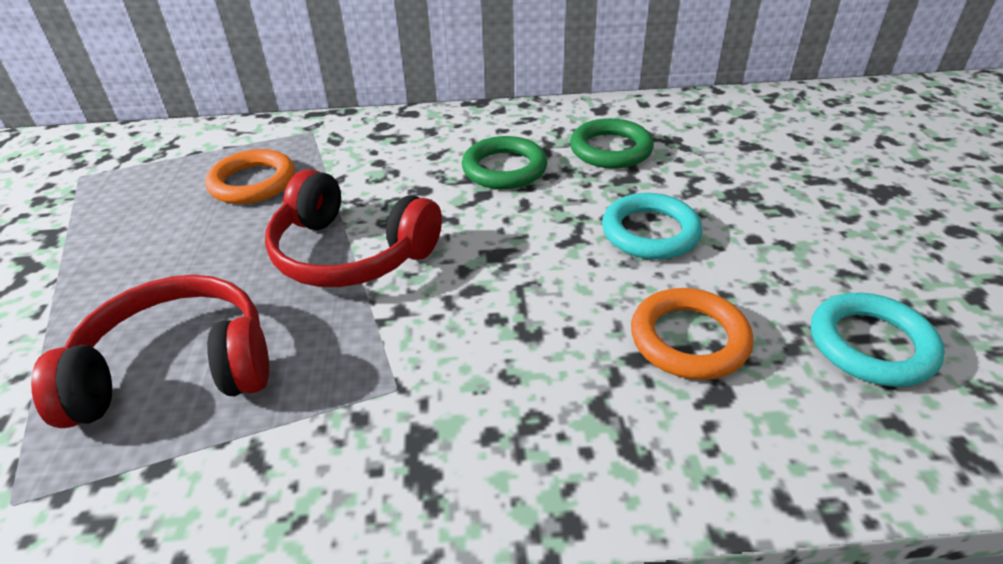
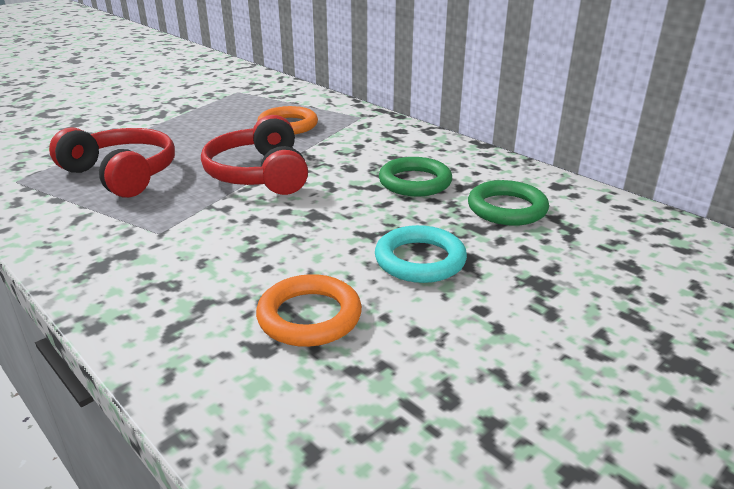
camera: 50 degrees right, 10 degrees down
(871, 345) = (405, 413): turquoise ring -> none

